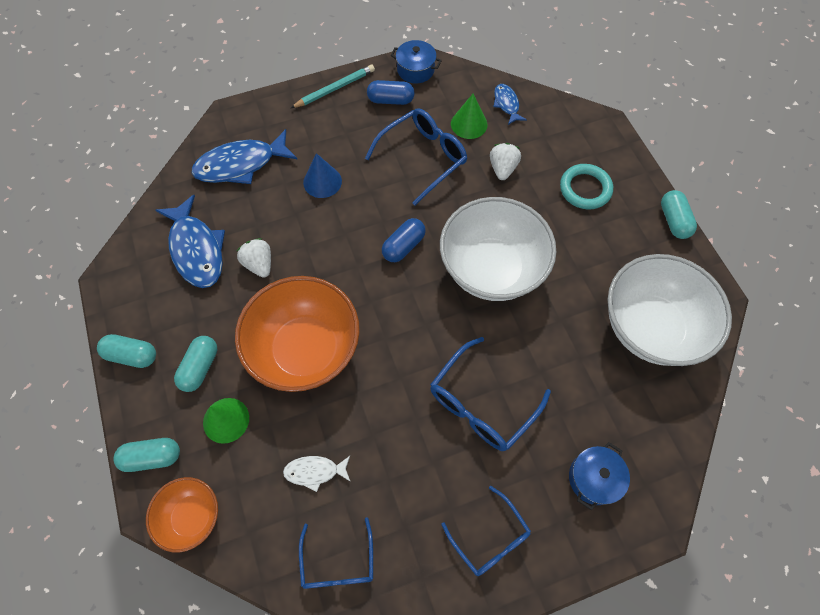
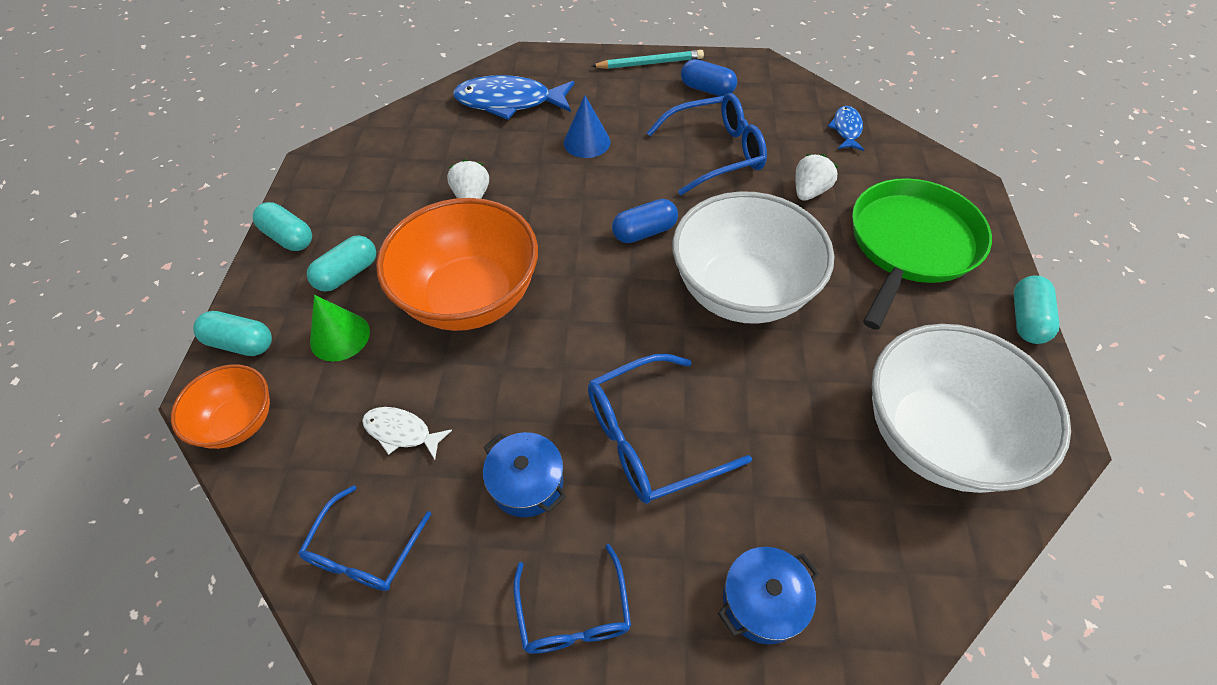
camera: 25 degrees right, 10 degrees down
(196, 249) = (416, 163): blue fish -> none
(415, 70) = (751, 69): blue pot -> blue pot (527, 483)
(469, 124) = (789, 136): green cone -> none
(585, 189) = (910, 244): turquoise ring -> green pan

